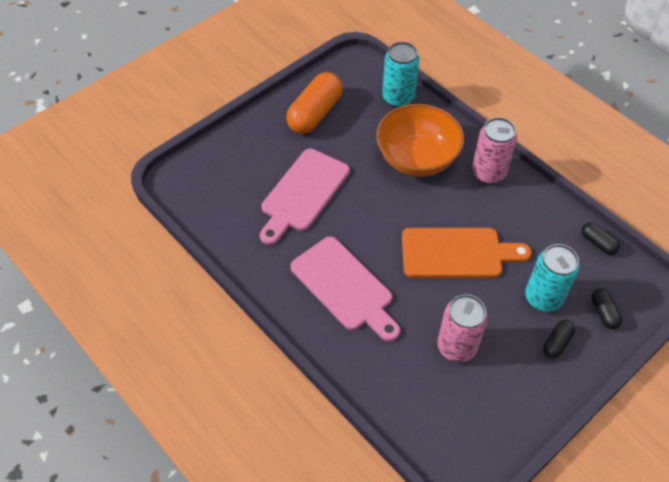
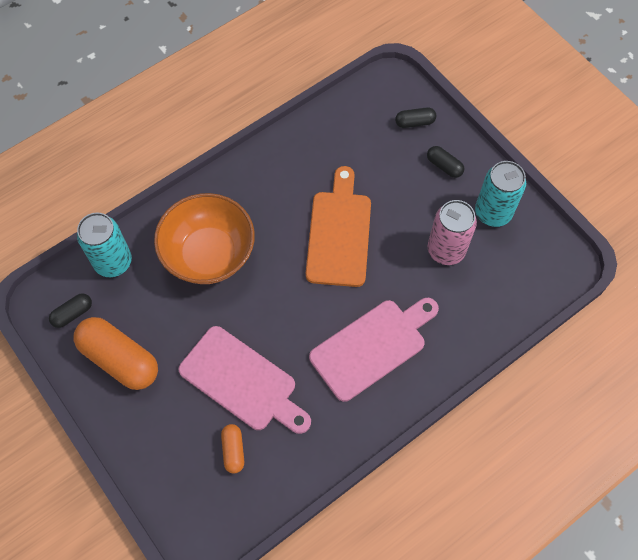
camera: 85 degrees left, 10 degrees up
(244, 193) = (233, 450): none -> orange capsule
(488, 173) = (240, 187): pink can -> none
(543, 298) = (396, 167): turquoise can -> turquoise can (493, 213)
(598, 243) = (338, 109): black capsule -> black capsule (73, 313)

